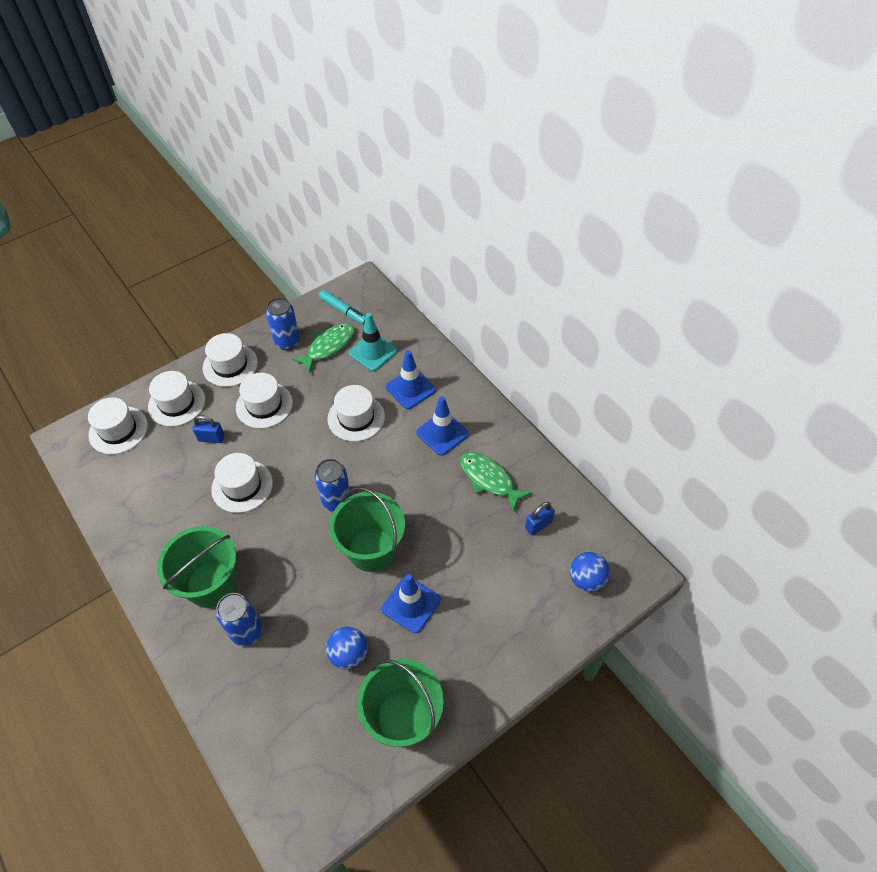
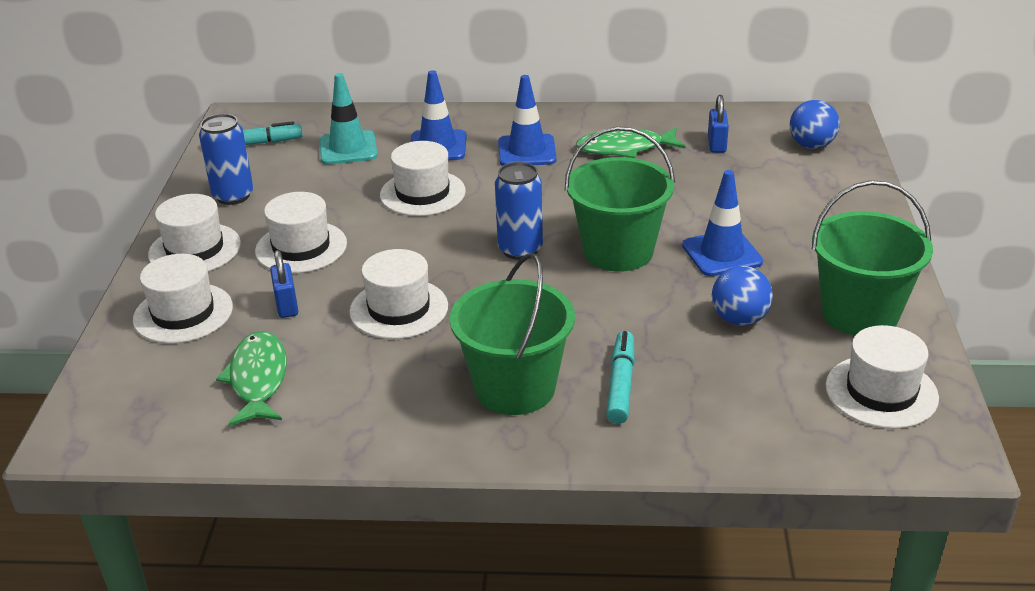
camera: 50 degrees left, 20 degrees down
(118, 430) = (143, 381): white hat -> white hat (881, 392)
(211, 438) = (287, 306): blue padlock -> blue padlock turned 60 degrees counterclockwise
(247, 631) = (621, 384): blue can -> turquoise marker
(328, 346) = (290, 172): green fish -> green fish (258, 379)

